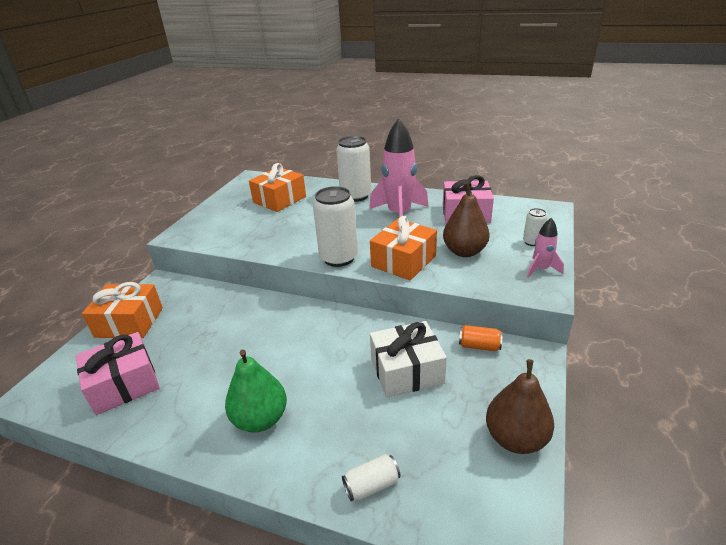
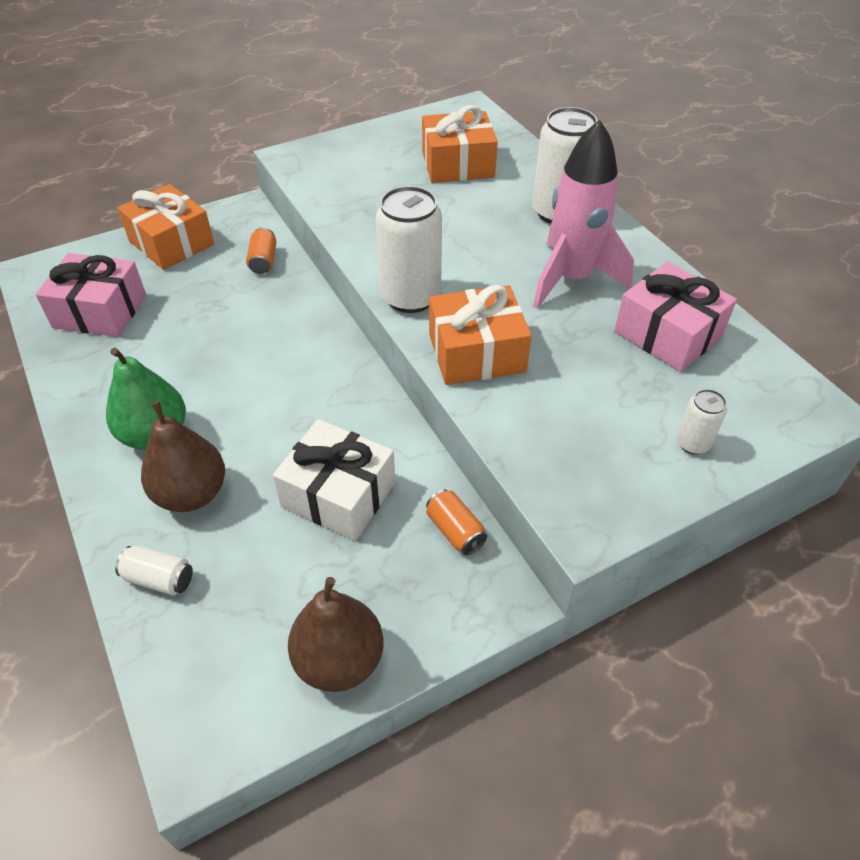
camera: 40 degrees right, 15 degrees up
(208, 299) = (263, 261): none -> orange can
(464, 251) = (573, 392): brown pear -> brown pear (191, 494)
(541, 269) = (635, 492): pink rocket -> none

